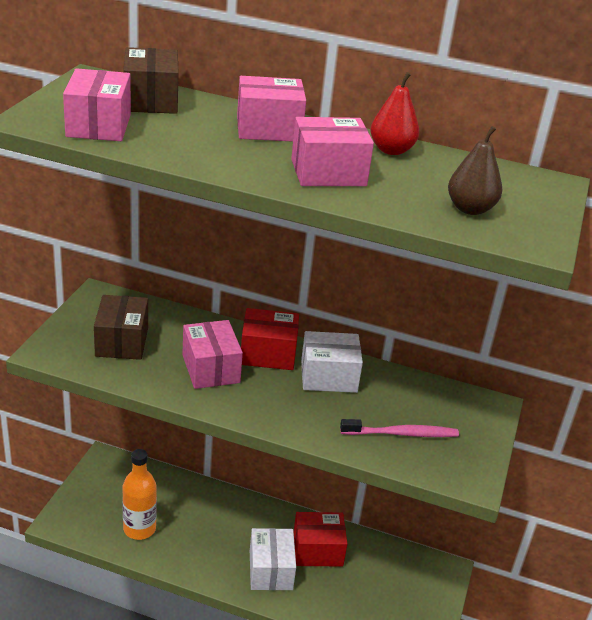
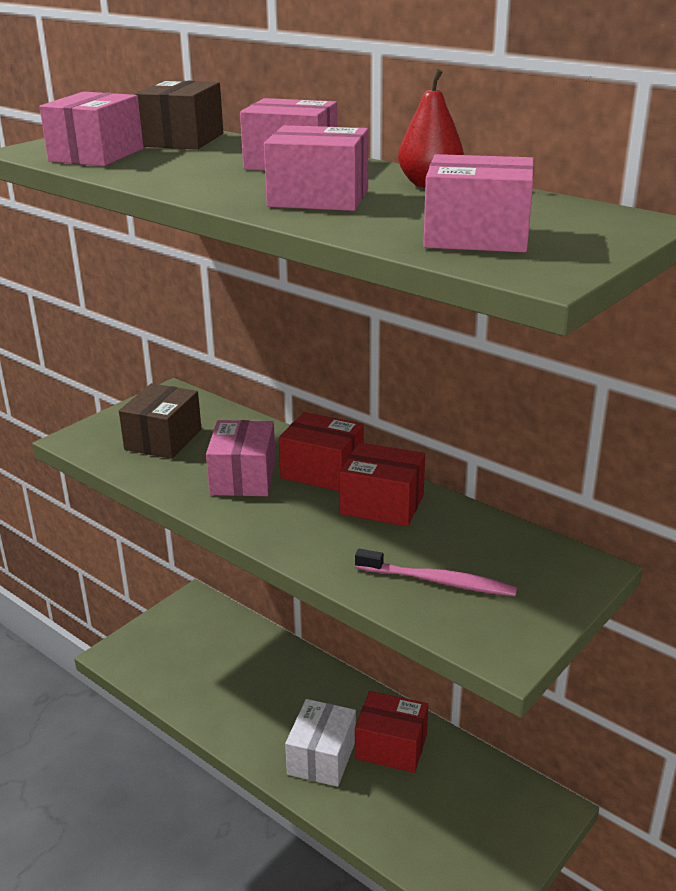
camera: 25 degrees right, 5 degrees down
(139, 529) = (194, 678): orange bottle -> none
(328, 376) = (382, 504): white box -> red box
(470, 209) = (477, 237): brown pear -> pink box

